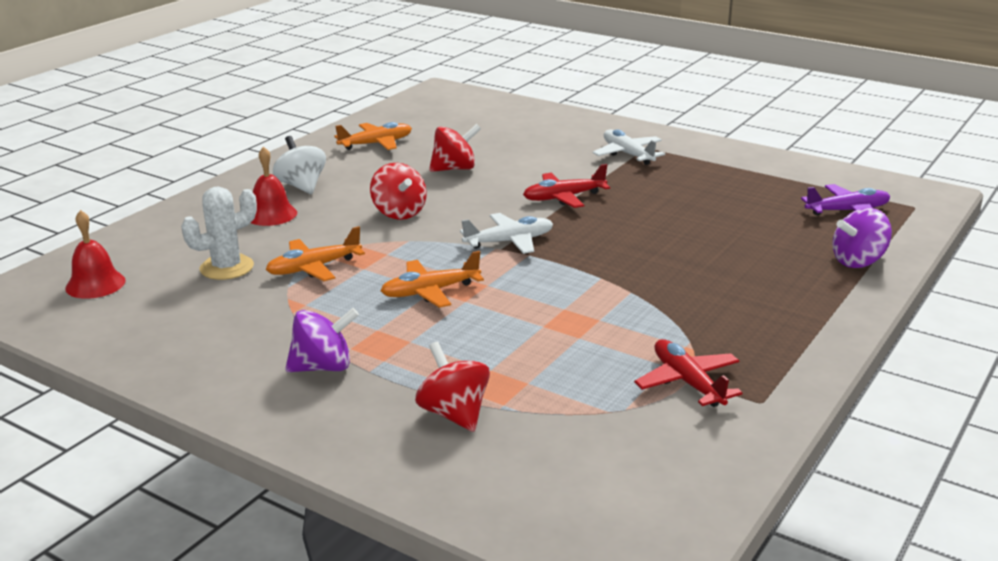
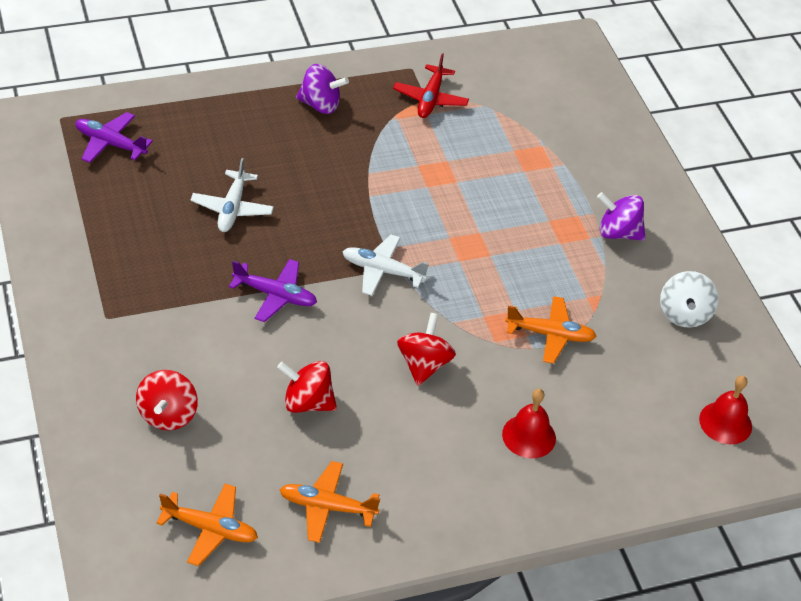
camera: 145 degrees left, 20 degrees up
(227, 268) = (614, 378): white cactus -> none
(302, 186) = (467, 469): white spinning top -> white spinning top (684, 314)
(430, 292) = (493, 255): orange plane -> orange plane (210, 529)
(454, 414) = (574, 156): red spinning top -> red spinning top (168, 415)
(563, 198) = (275, 295): red plane -> purple plane
(627, 154) = (137, 319): white plane -> white plane (232, 208)
(858, 261) = (194, 105): purple spinning top -> purple spinning top (320, 105)

